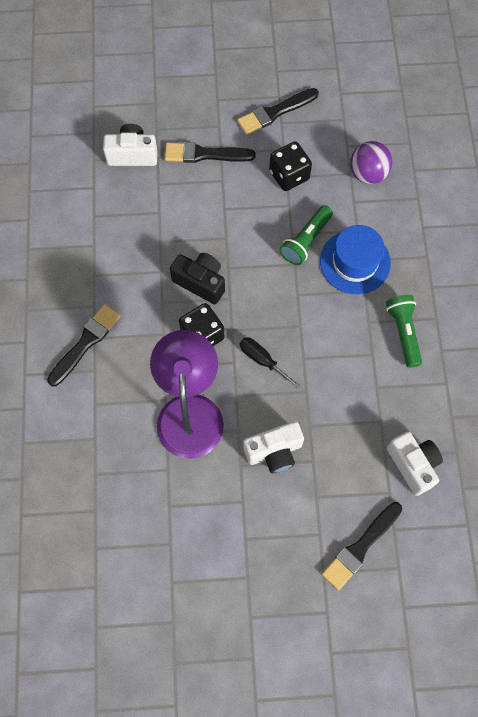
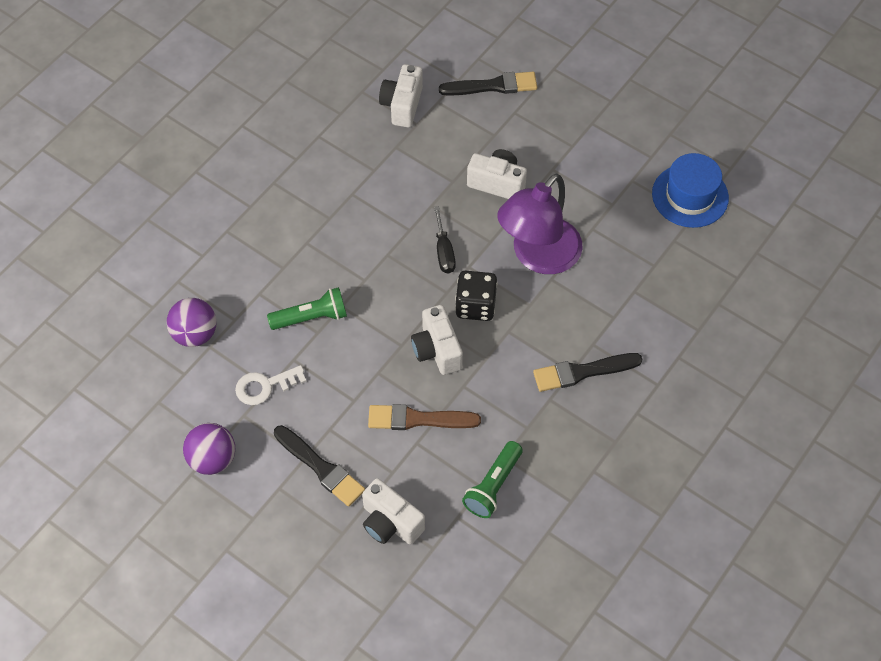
camera: 140 degrees left, 10 degrees down
(171, 227) = (418, 419): none -> brown brush
(200, 282) = (437, 350): black camera -> white camera
(275, 112) = (212, 459): black brush -> purple ball
(289, 175) = (265, 386): black dice -> white key
(355, 262) = (289, 270): blue hat -> blue hat (690, 196)
(403, 332) = (311, 191): green flashlight -> green flashlight (493, 486)

